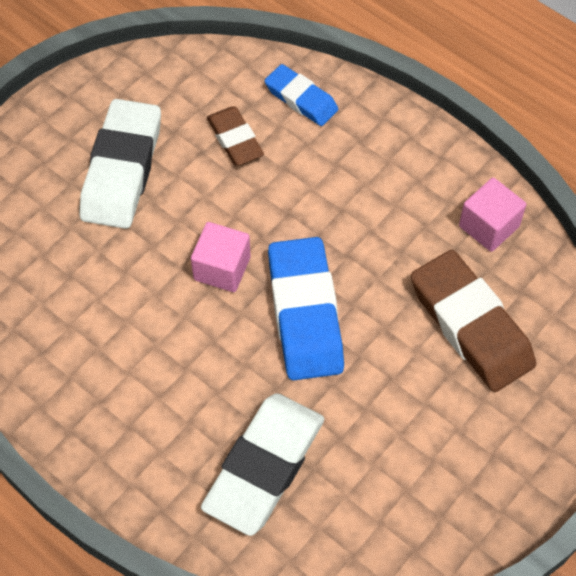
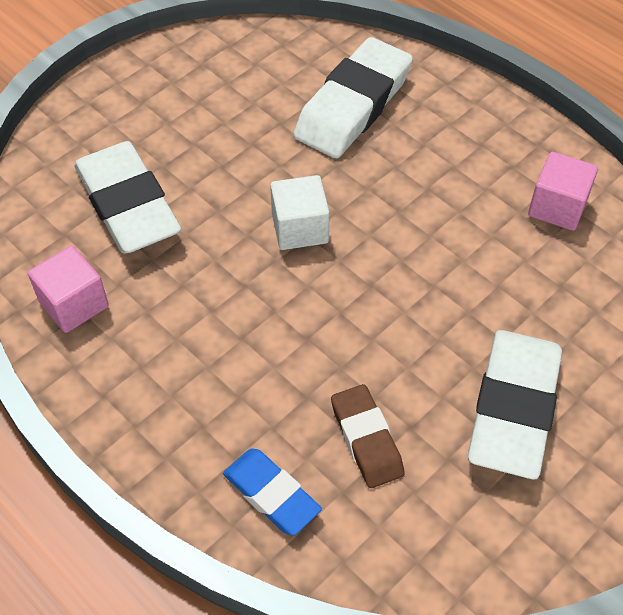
camera: 175 degrees left, 5 degrees down
(222, 268) = (388, 280): pink cube -> pink cube (557, 207)
(305, 313) = (300, 228): blue eraser -> white cube
(471, 325) = (128, 205): brown eraser -> white eraser

